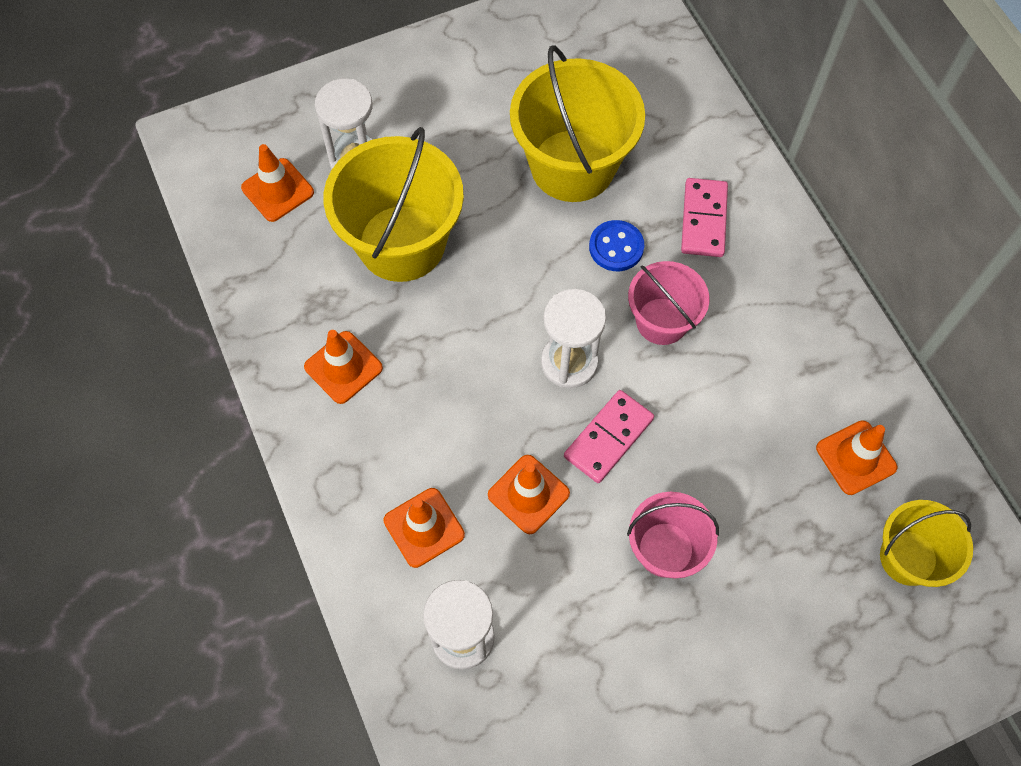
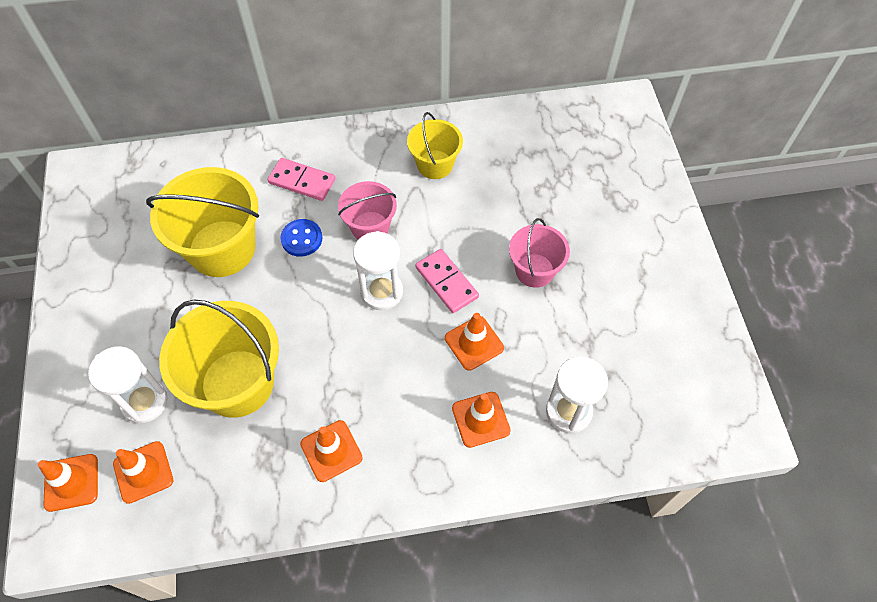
camera: 75 degrees left, 5 degrees down
(856, 457) = (500, 151): orange traffic cone -> orange traffic cone (71, 482)
(908, 557) = (570, 146): yellow bucket -> yellow bucket (435, 164)

